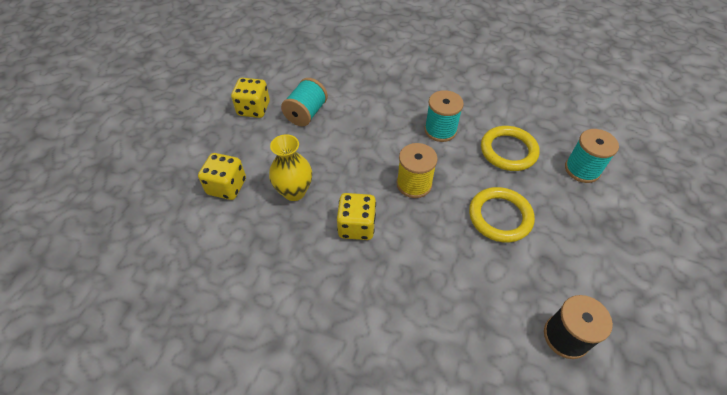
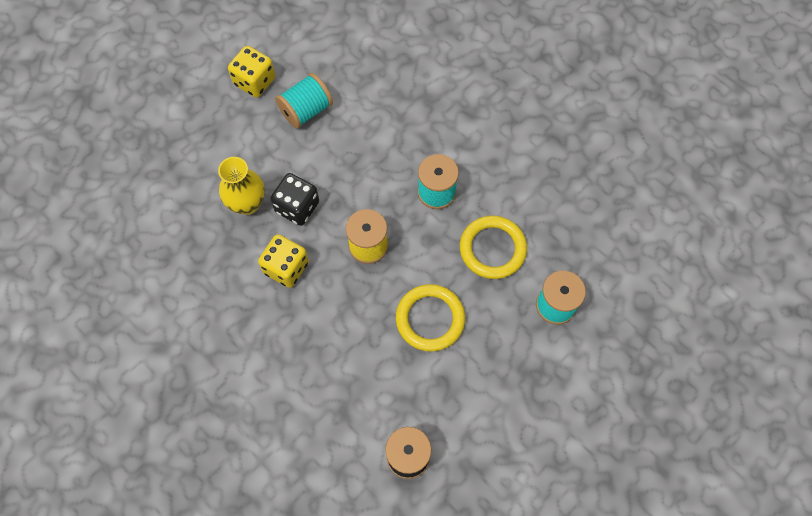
camera: 25 degrees right, 15 degrees up
(227, 187) = (187, 170): yellow dice -> none
(338, 179) = (297, 207): none -> black dice

